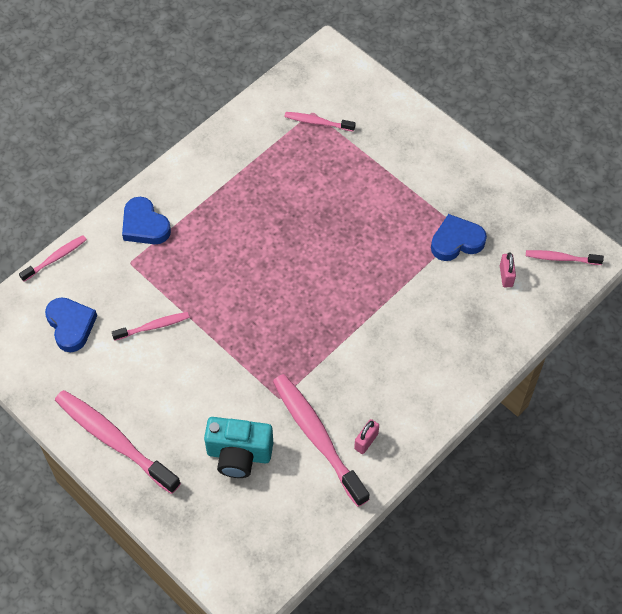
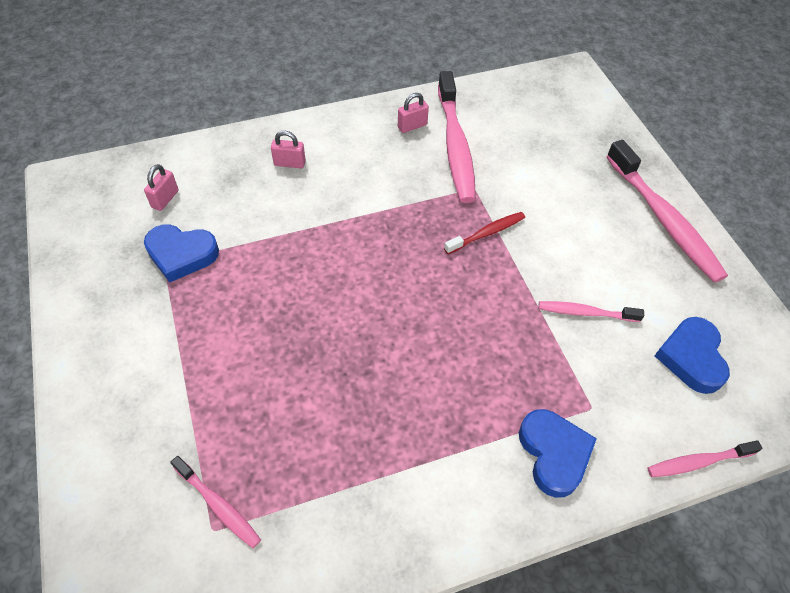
camera: 155 degrees left, 5 degrees down
(239, 455) = (538, 160): turquoise camera -> none
(250, 360) = (487, 233): none -> red toothbrush
(440, 351) = (289, 163): none -> pink padlock
(561, 258) = (95, 191): pink toothbrush -> none

